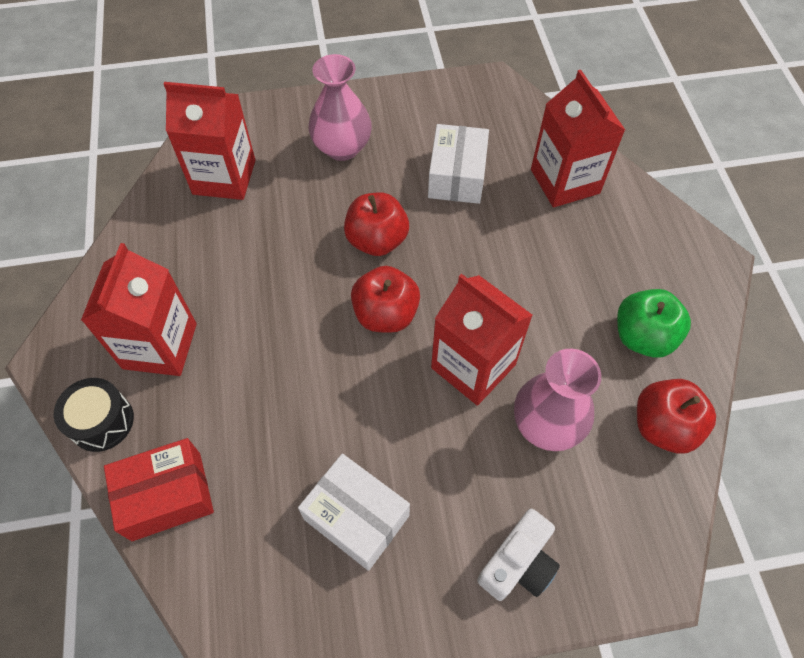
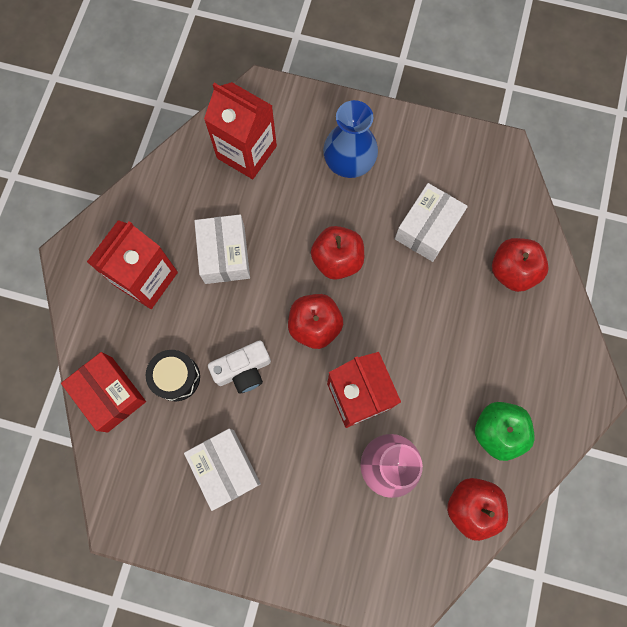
camera: 25 degrees right, 15 degrees up
(102, 421) = (87, 320): black drum -> black drum (176, 377)
(166, 496) = (110, 394): red box -> red box turned 45 degrees clockwise
(245, 284) = (225, 255): none -> white box
(342, 148) = (349, 163): pink vase -> blue vase
(518, 563) = (316, 551): white camera -> white camera (243, 370)
(565, 181) = (512, 271): red carton -> red apple

